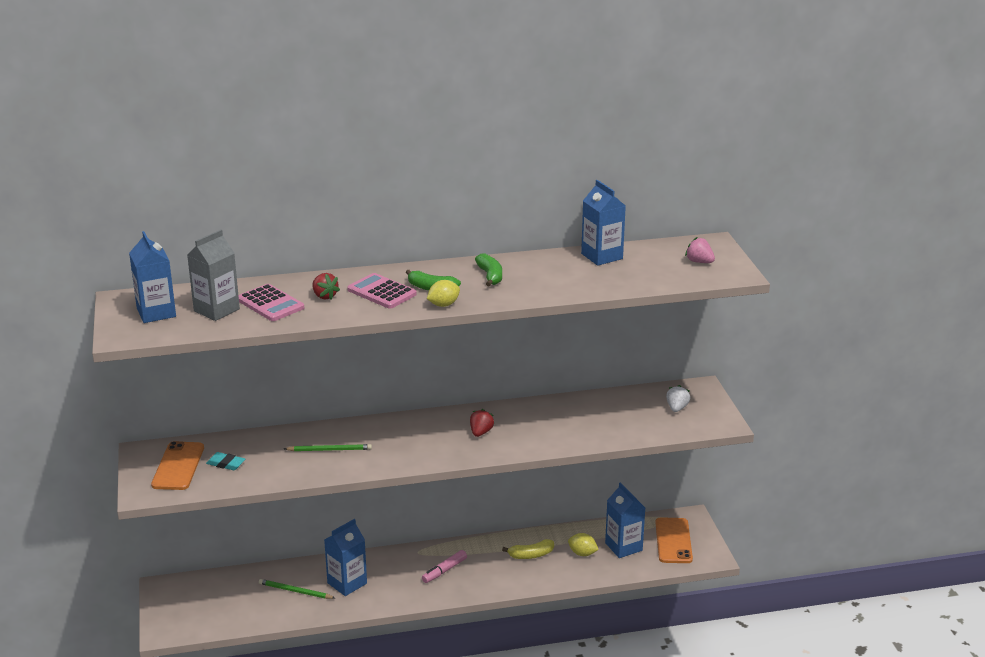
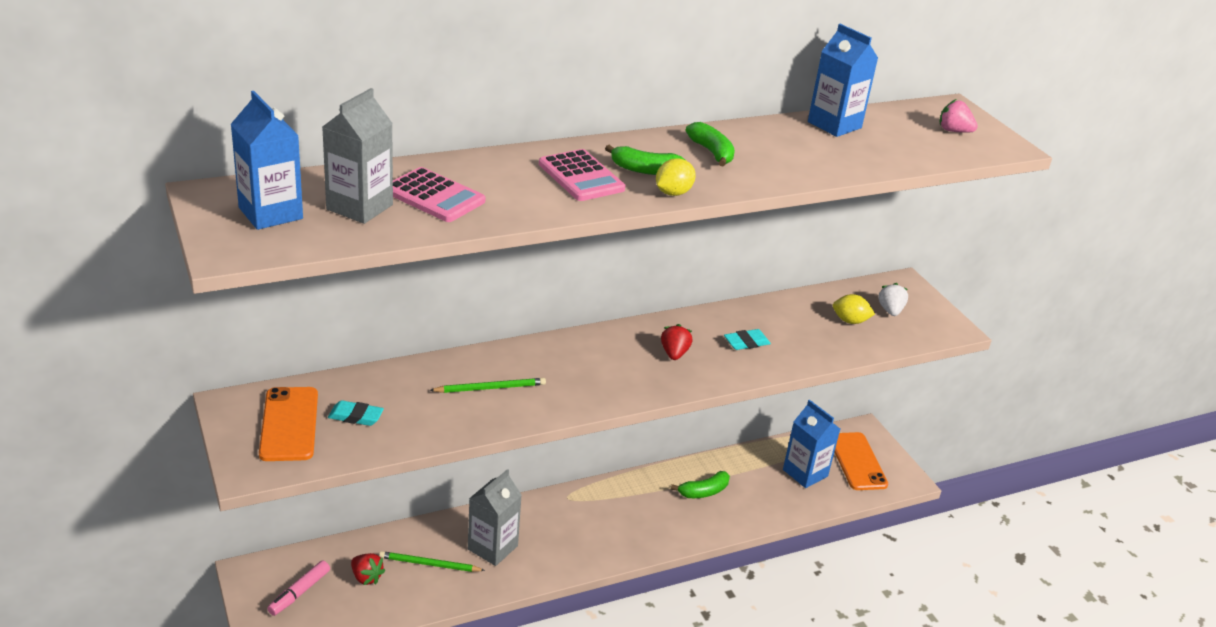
camera: 15 degrees left, 5 degrees up
(324, 296) = (505, 183): red strawberry -> red strawberry (366, 577)
(347, 583) = (492, 547): blue carton -> grey carton
(381, 292) = (581, 177): pink calculator -> pink calculator turned 150 degrees counterclockwise
(444, 571) = (607, 520): pink marker -> pink marker (299, 593)
(531, 555) = (704, 492): yellow banana -> green banana
(543, 427) = (746, 342): none -> turquoise eraser
(582, 553) = (762, 485): yellow lemon -> yellow lemon (850, 321)

